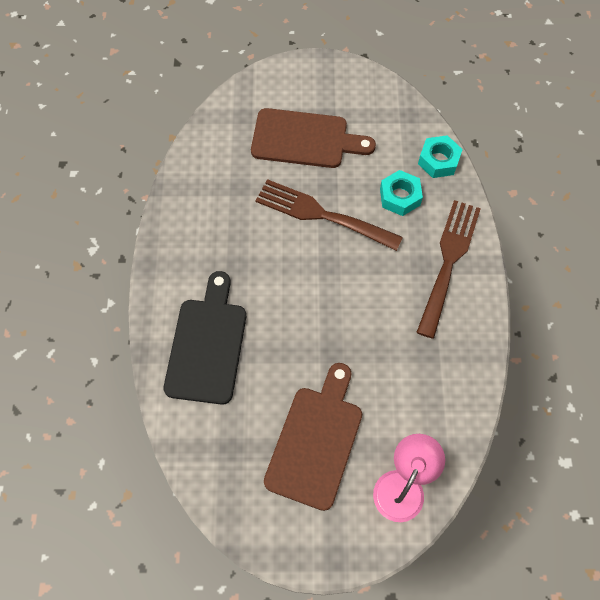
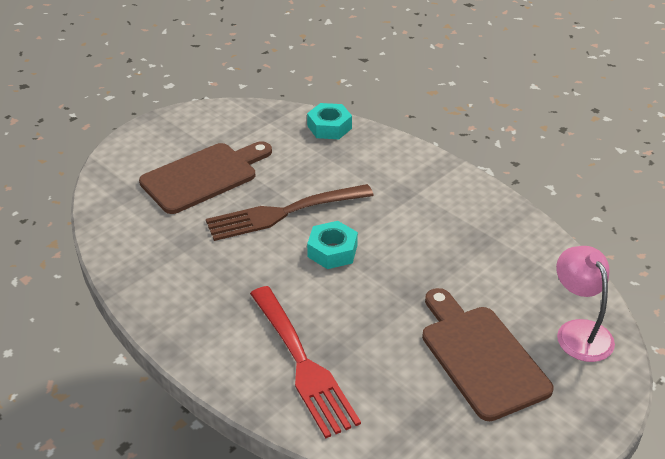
camera: 45 degrees left, 25 degrees down
(207, 344) = (303, 364): black cutting board -> red fork
(400, 197) = (330, 164): turquoise nut -> turquoise nut (332, 251)
(448, 261) = (418, 178): brown fork -> none

